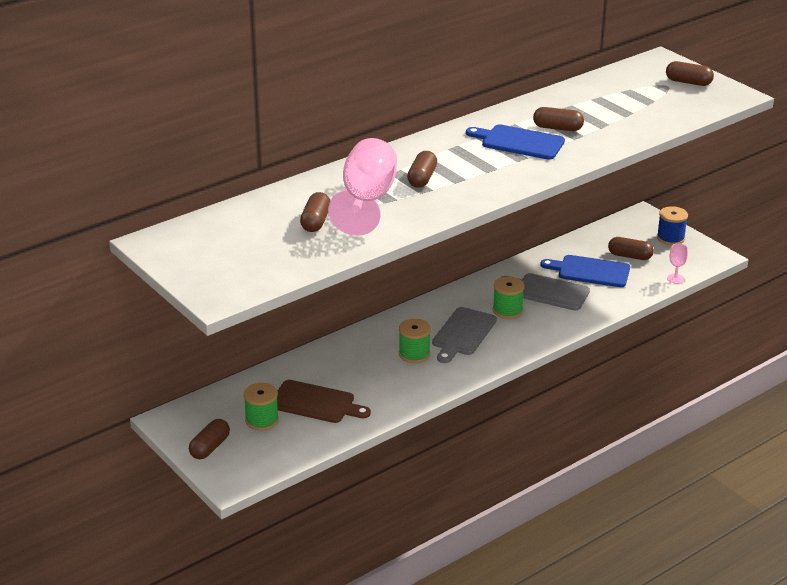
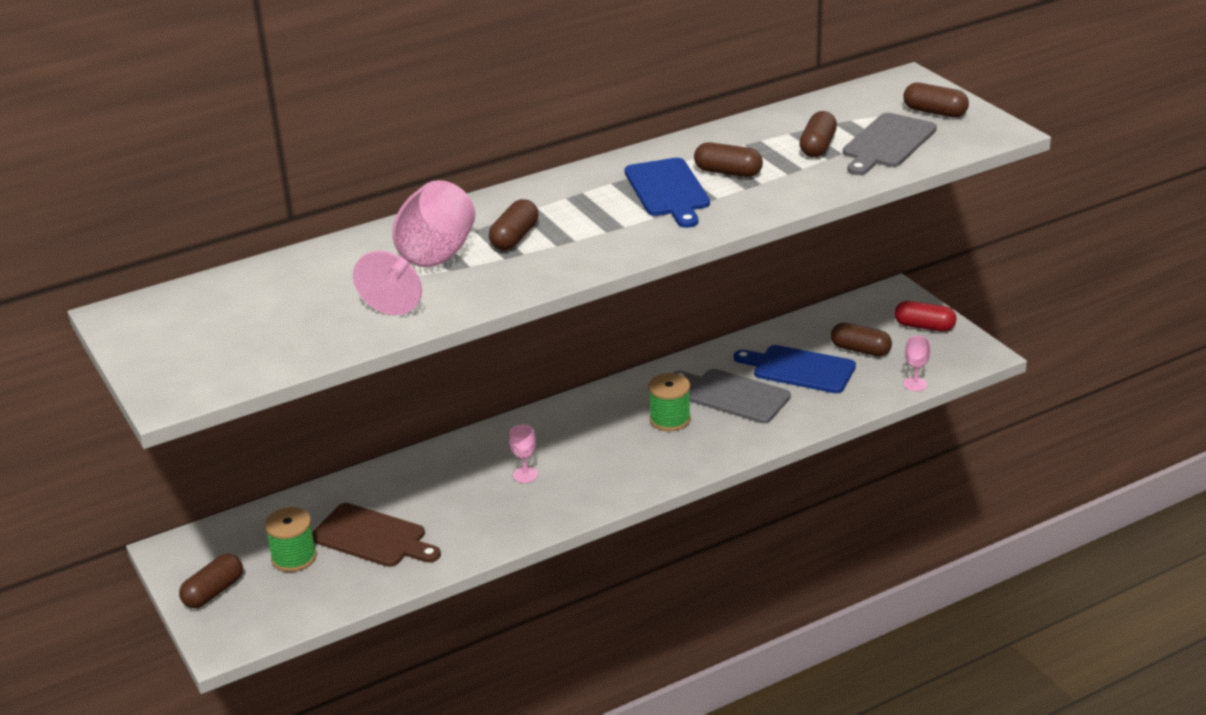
camera: 10 degrees right, 0 degrees up
(315, 222) = (347, 294): brown capsule -> brown capsule (817, 146)
(414, 354) = (525, 475): green spool -> pink goblet
(463, 333) = (599, 449): grey cutting board -> grey cutting board (887, 143)
(519, 142) = (667, 190): blue cutting board -> blue cutting board turned 135 degrees counterclockwise
(670, 238) = (924, 326): blue spool -> red capsule

